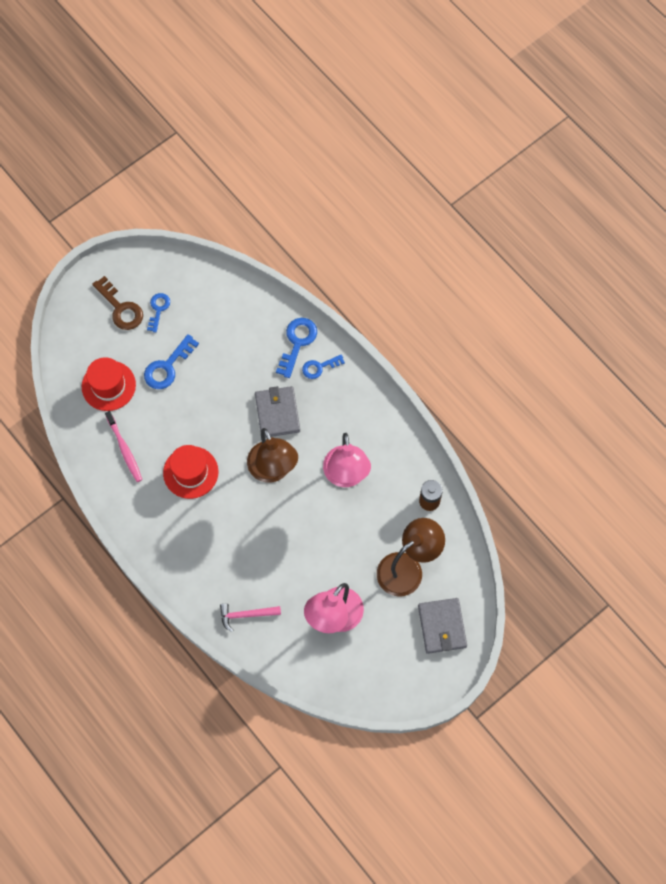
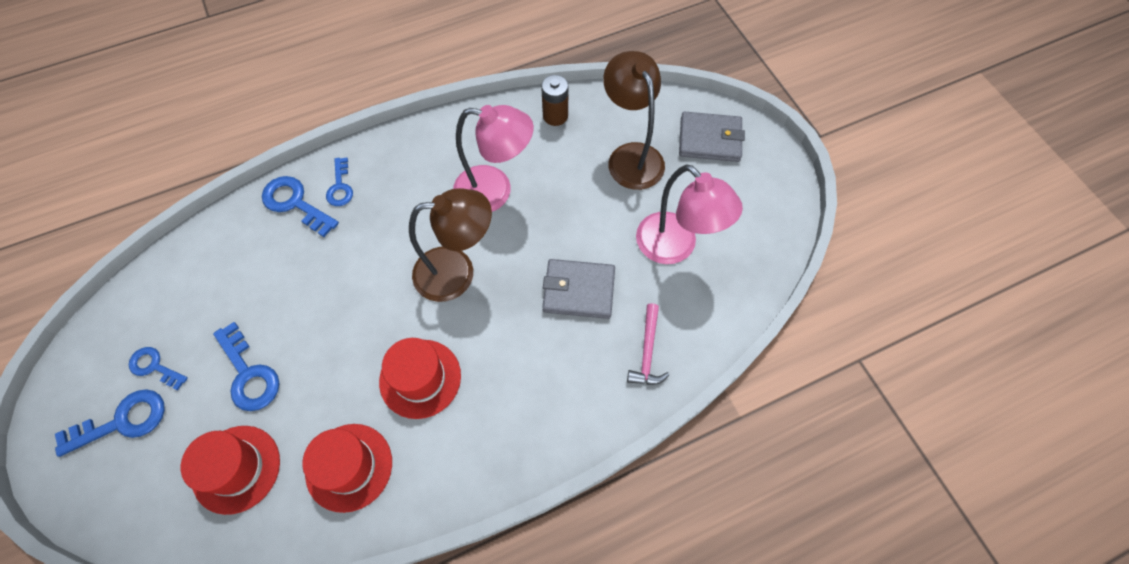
camera: 75 degrees left, 5 degrees down
(120, 308) = (122, 422): brown key -> blue key
(125, 450) = (349, 467): pink toothbrush -> red hat
(277, 413) = (380, 248): grey wallet -> grey wallet (578, 290)

